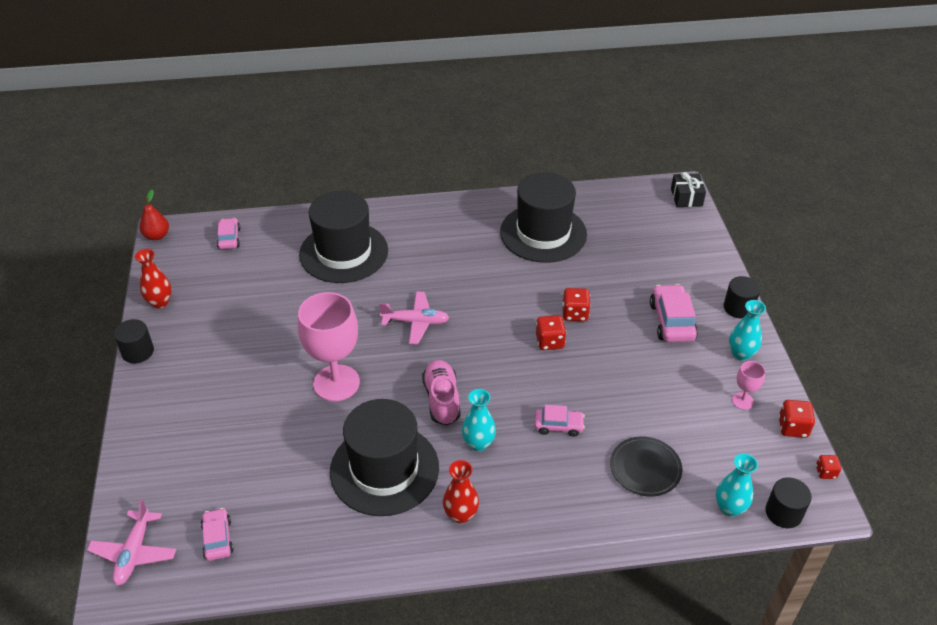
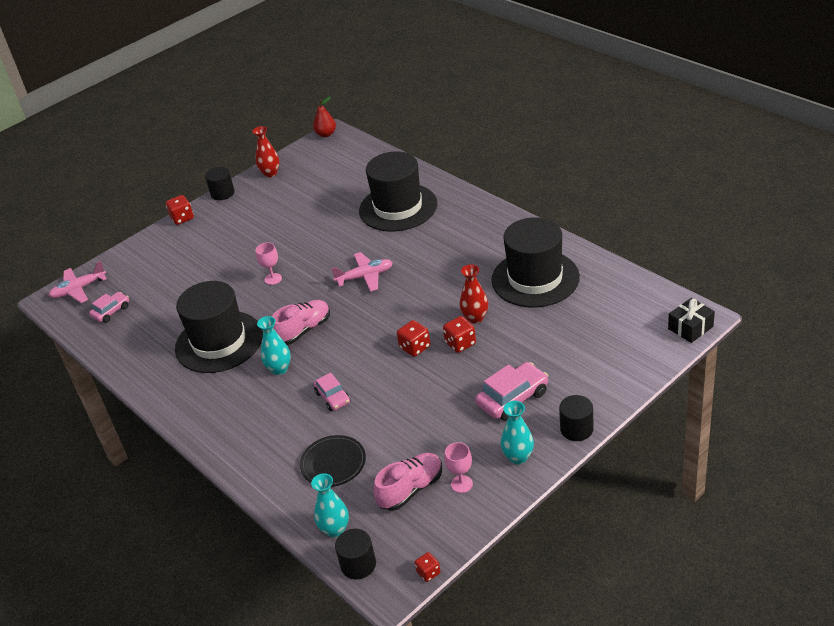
camera: 60 degrees right, 5 degrees down
(229, 238) = (356, 159): pink car -> none
(336, 383) = (273, 279): pink goblet -> pink goblet, size x0.46
(415, 322) = (365, 277): pink plane -> pink plane turned 75 degrees counterclockwise
(461, 514) = (210, 396): red vase -> red vase (475, 318)
(722, 434) = (411, 489): none -> pink shoe
(792, 427) = (461, 529): red dice -> red dice (182, 218)

